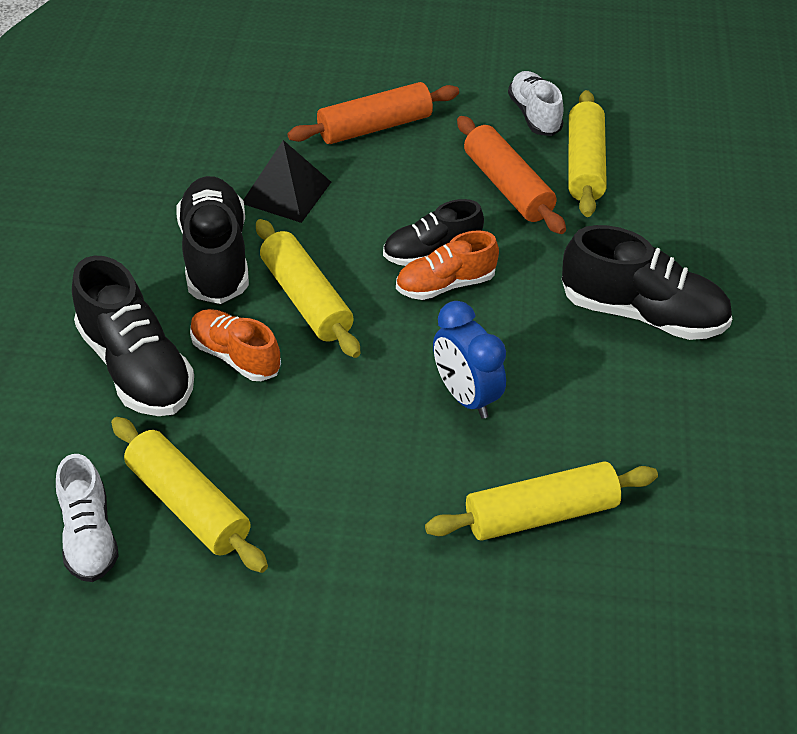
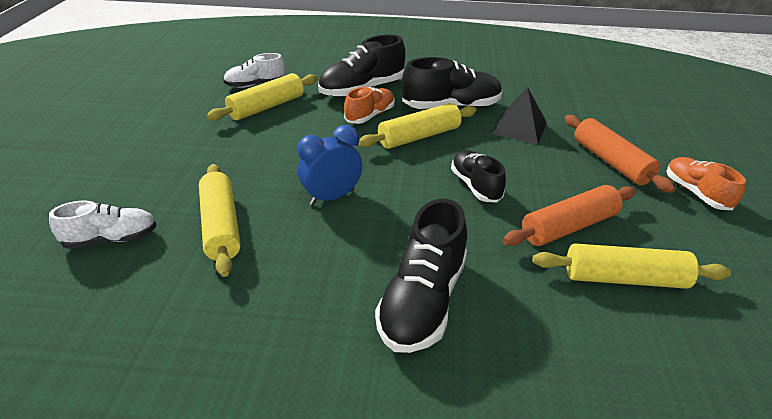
camera: 90 degrees right, 10 degrees down
(445, 284) = (442, 191): orange shoe -> orange shoe (696, 193)
(534, 115) = (683, 248): white shoe -> white shoe (111, 239)

